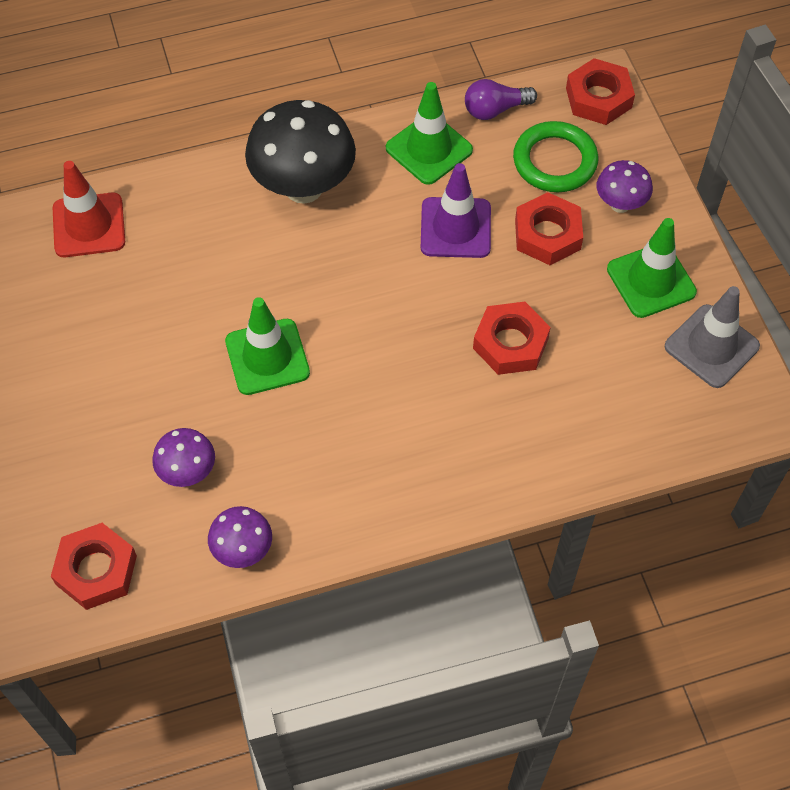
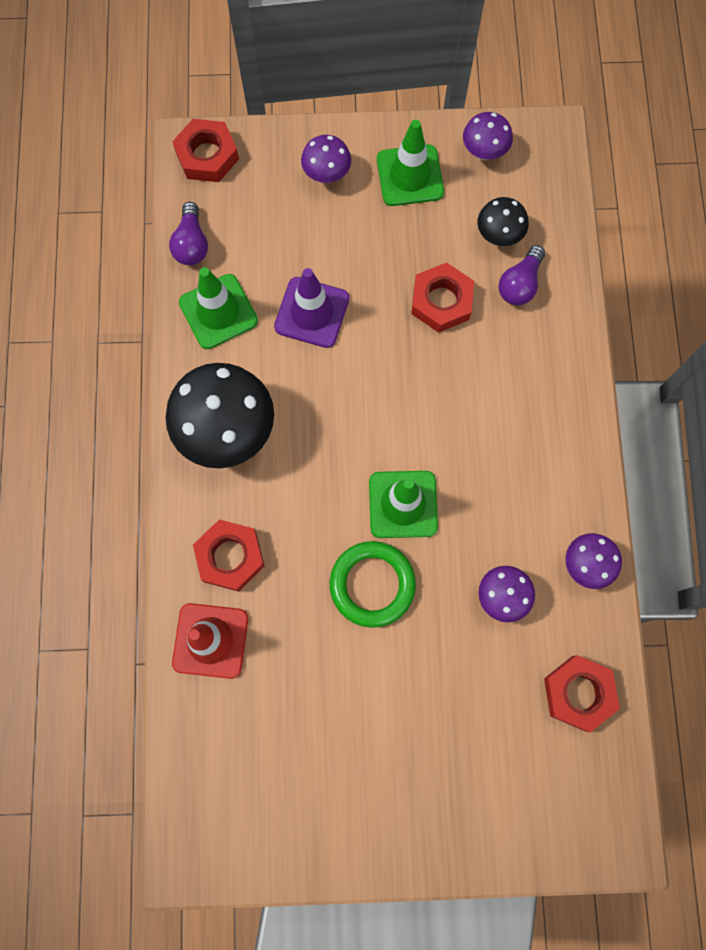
camera: 75 degrees left, 15 degrees up
(547, 234) = (340, 240): red nut -> red nut (230, 557)
(555, 161) = (265, 212): green ring -> green ring (372, 584)
(559, 416) = (520, 284): none -> purple light bulb
(611, 383) = (498, 236): none -> black mushroom
(711, 346) = (484, 152): grey traffic cone -> purple mushroom

